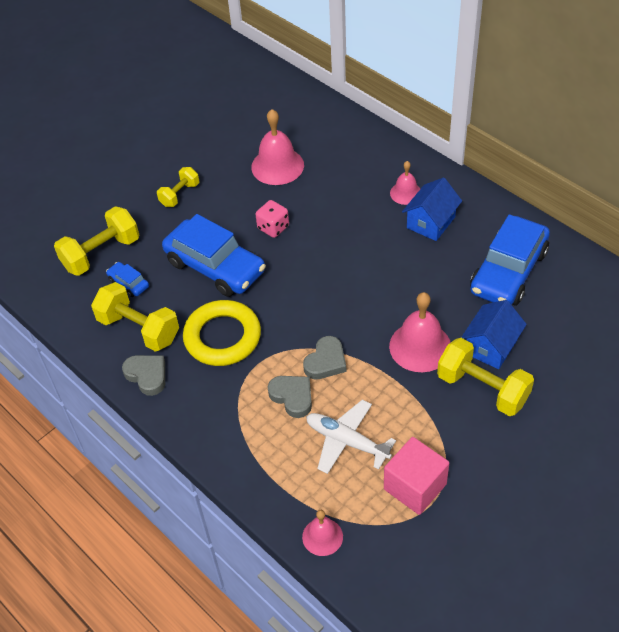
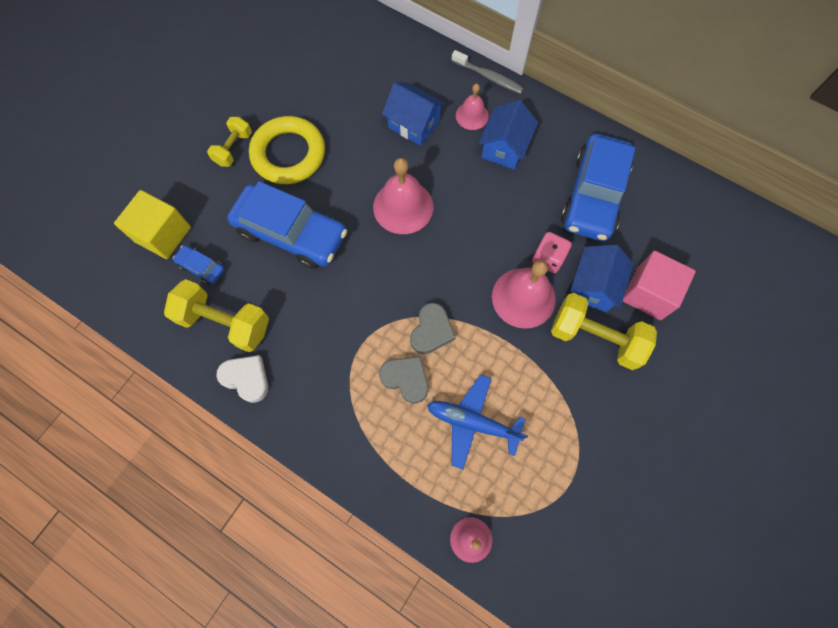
camera: 15 degrees left, 20 degrees up
(101, 254) = (163, 234): yellow dumbbell -> yellow cube
(147, 375) = (246, 378): grey heart -> white heart
(222, 337) = (317, 318): yellow ring -> yellow ring (288, 154)
(273, 227) = (343, 176): pink dice -> pink dice (548, 258)
(277, 166) = (331, 99): pink bell -> pink bell (403, 206)
(346, 441) = (472, 422): white plane -> blue plane
(349, 194) = (414, 124): none -> blue house
(415, 486) = (551, 463): pink cube -> pink cube (648, 293)
(429, 163) = (489, 77): none -> grey toothbrush

